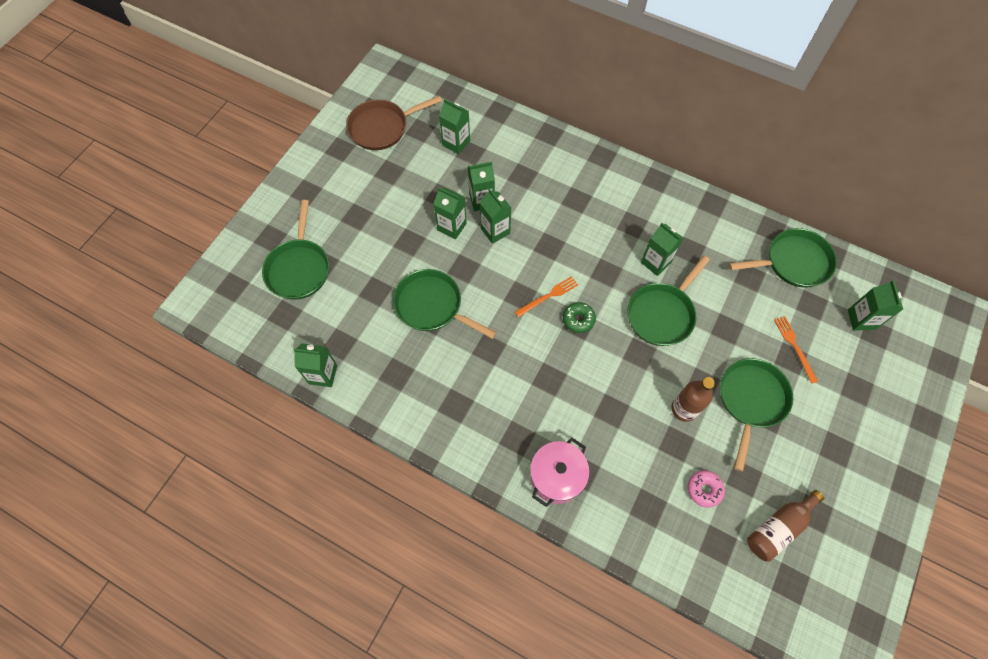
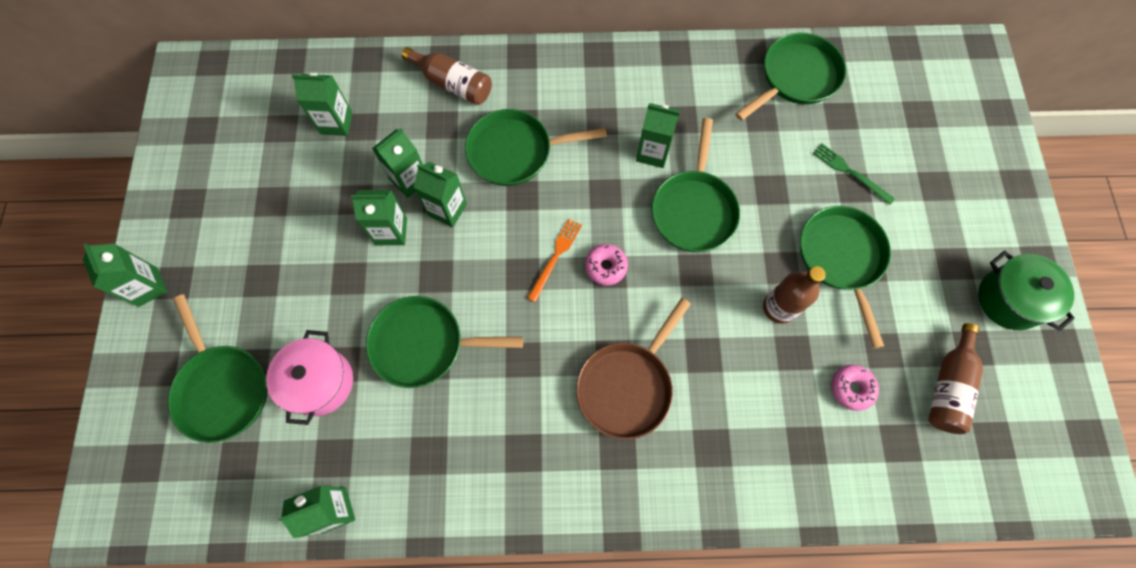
camera: 30 degrees left, 5 degrees up
(382, 127) = (229, 148): brown pan -> brown pan (627, 385)
(545, 153) = (453, 84): none -> brown bottle
(556, 476) = (688, 470): pink pot -> pink pot (320, 382)
(561, 216) = (515, 152): none -> green pan
(578, 319) = (606, 267): green donut -> pink donut
(794, 347) = (850, 172): orange fork -> green fork
(861, 319) = (897, 106): green carton -> green carton (148, 287)
(865, 496) = (1009, 299): none -> green pot

